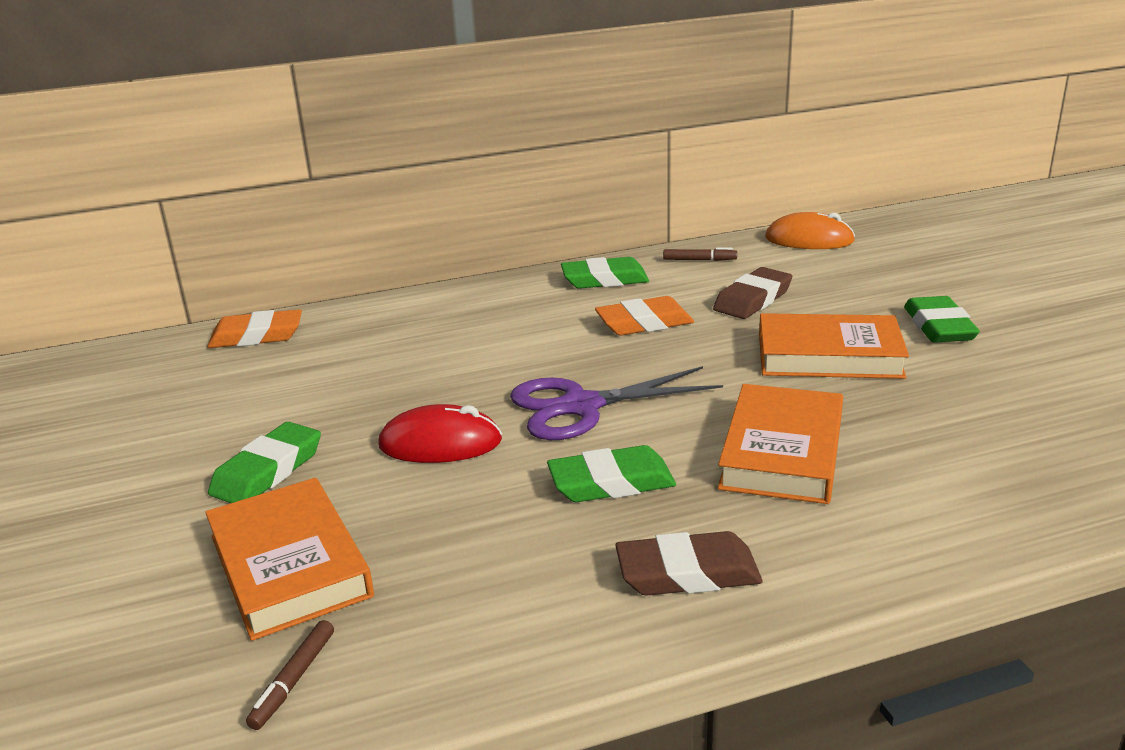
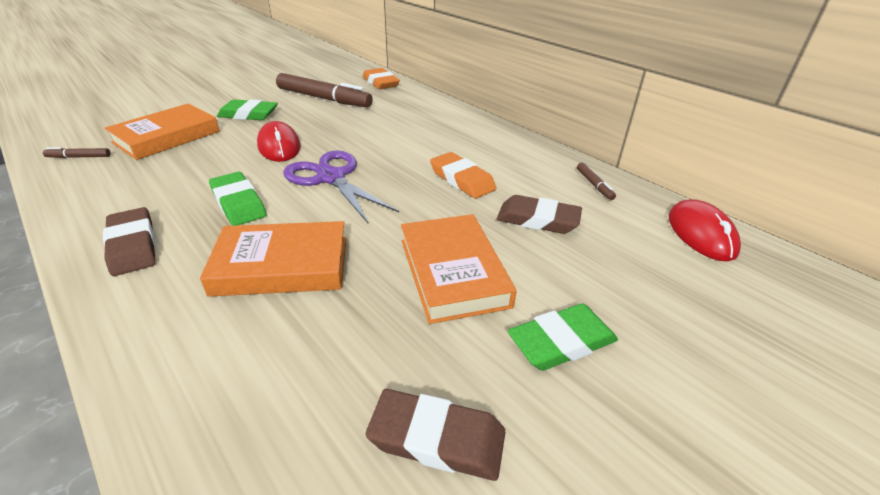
camera: 65 degrees right, 10 degrees up
(270, 392) = (323, 98): none -> brown marker
(604, 279) = (522, 154): green eraser -> none
(809, 240) = (701, 234): orange mouse -> red mouse
(1039, 393) = (437, 438): none -> brown eraser

